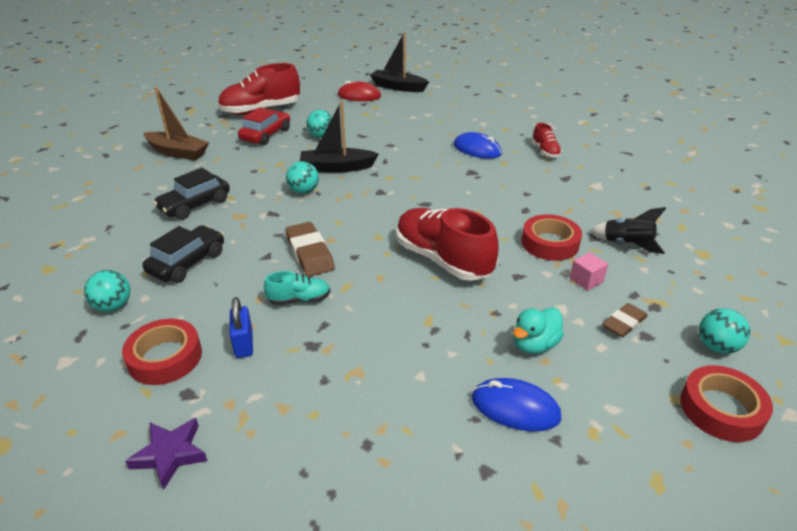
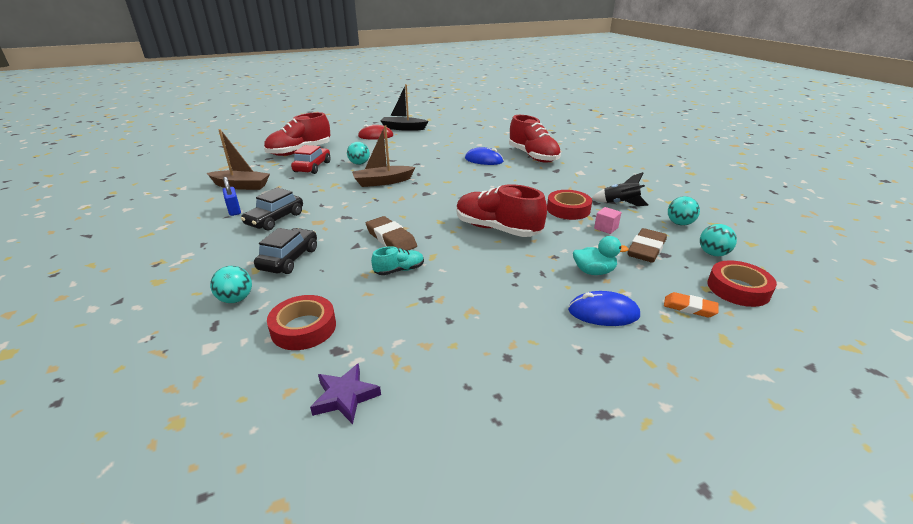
camera: 15 degrees left, 5 degrees down
(244, 344) = (369, 307): blue padlock -> blue padlock (234, 210)
(304, 191) = (364, 199): turquoise ball -> turquoise ball (679, 223)
(337, 168) = (383, 182): black boat -> brown boat
(534, 345) = (594, 271): turquoise duck -> turquoise duck turned 120 degrees counterclockwise
(545, 151) = (533, 156): red shoe -> red shoe, size x2.07
(624, 323) = (646, 249): brown eraser -> brown eraser, size x1.56
(634, 424) = (689, 308): none -> orange eraser

